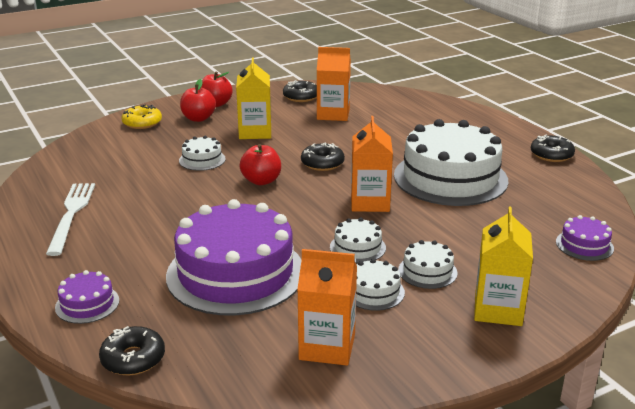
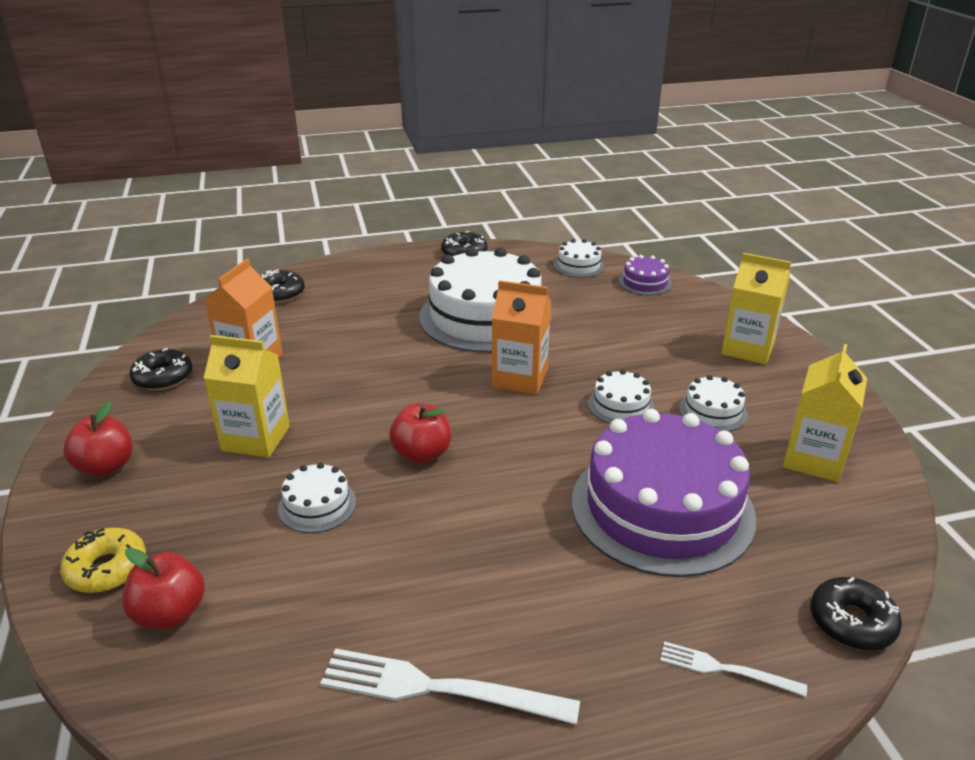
camera: 75 degrees left, 5 degrees up
(87, 304) = (725, 669): purple cake -> white fork
(198, 118) = (150, 493): red apple -> red apple (170, 613)
(322, 163) = (398, 395): black donut -> black donut (280, 294)
(327, 347) = (813, 459): orange carton -> yellow carton
(427, 271) = (677, 371): white cake -> white cake (579, 266)

